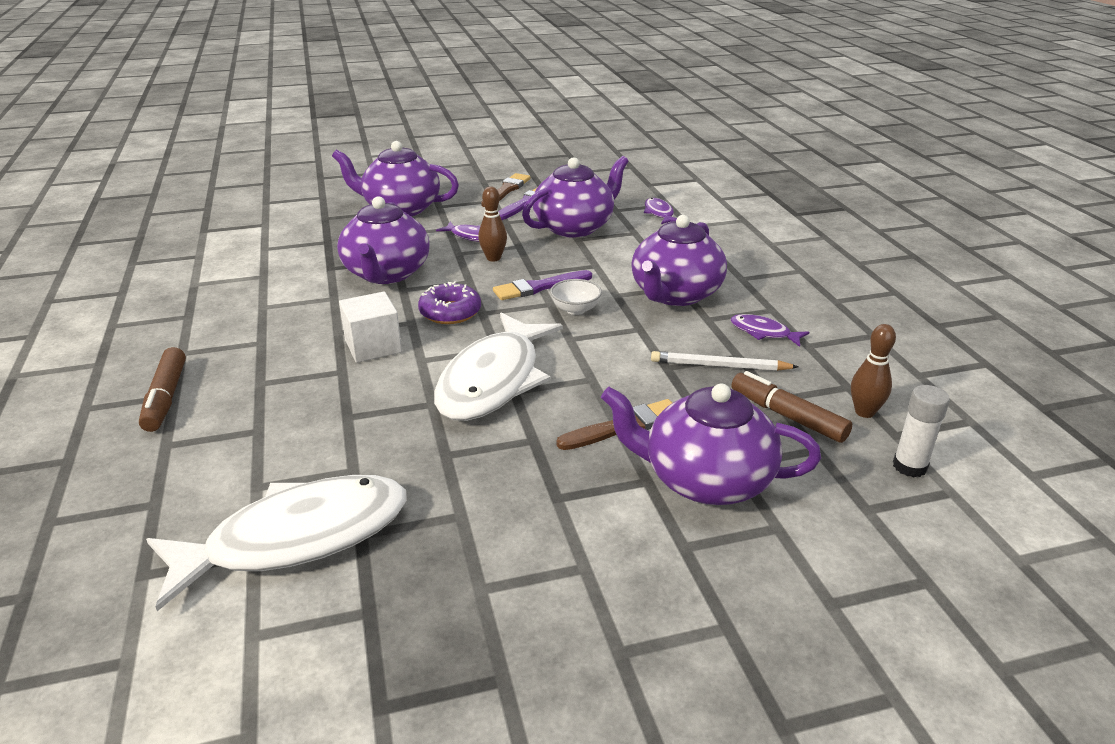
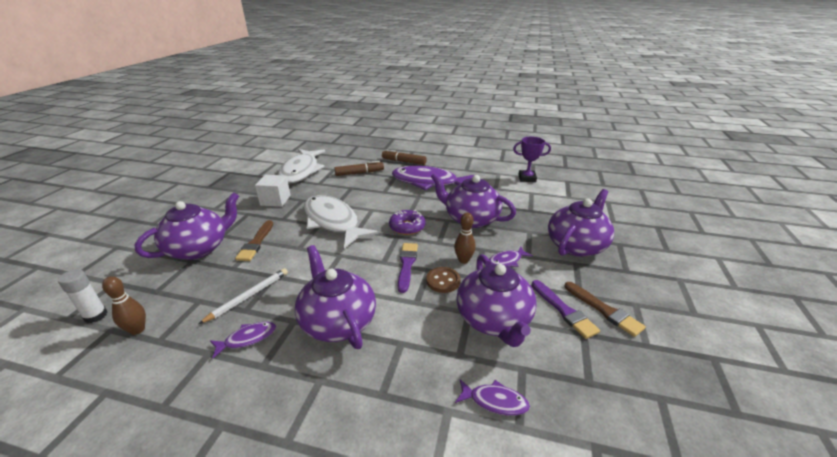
camera: 120 degrees right, 0 degrees up
(206, 258) = (527, 178): none -> purple trophy
(271, 337) = (428, 182): none -> purple fish
(373, 346) = (396, 201): white cube -> white cube (275, 200)
(545, 260) = (443, 281): none -> brown button
(575, 309) = (366, 268): white bowl -> none
(787, 416) = (184, 296): brown marker -> brown marker (359, 173)

